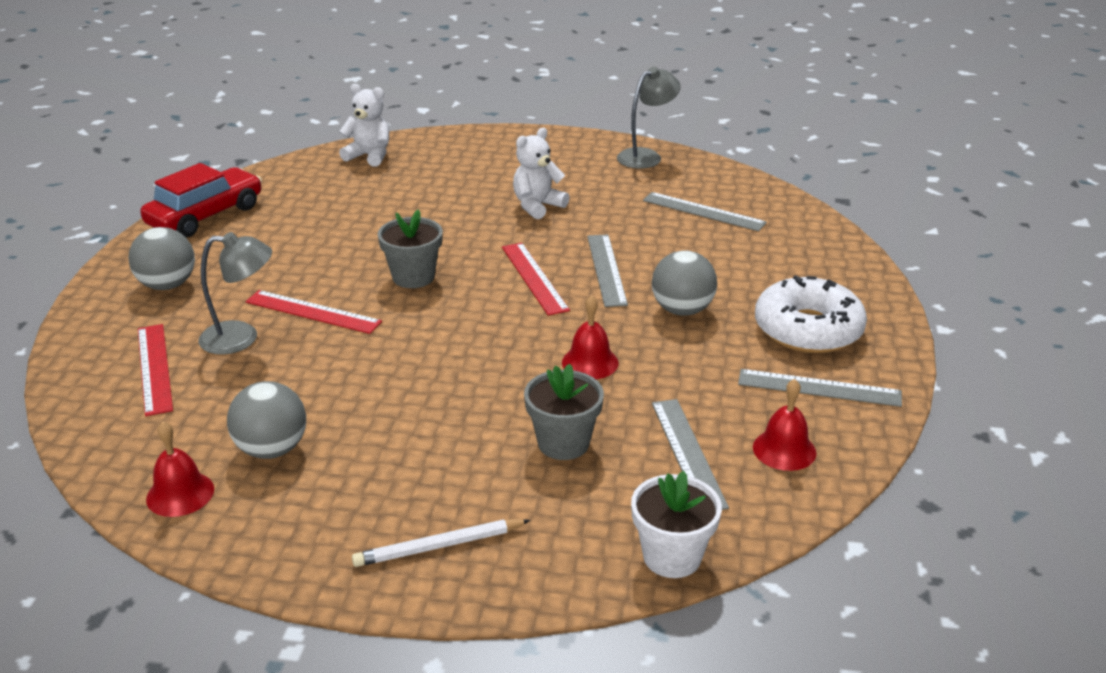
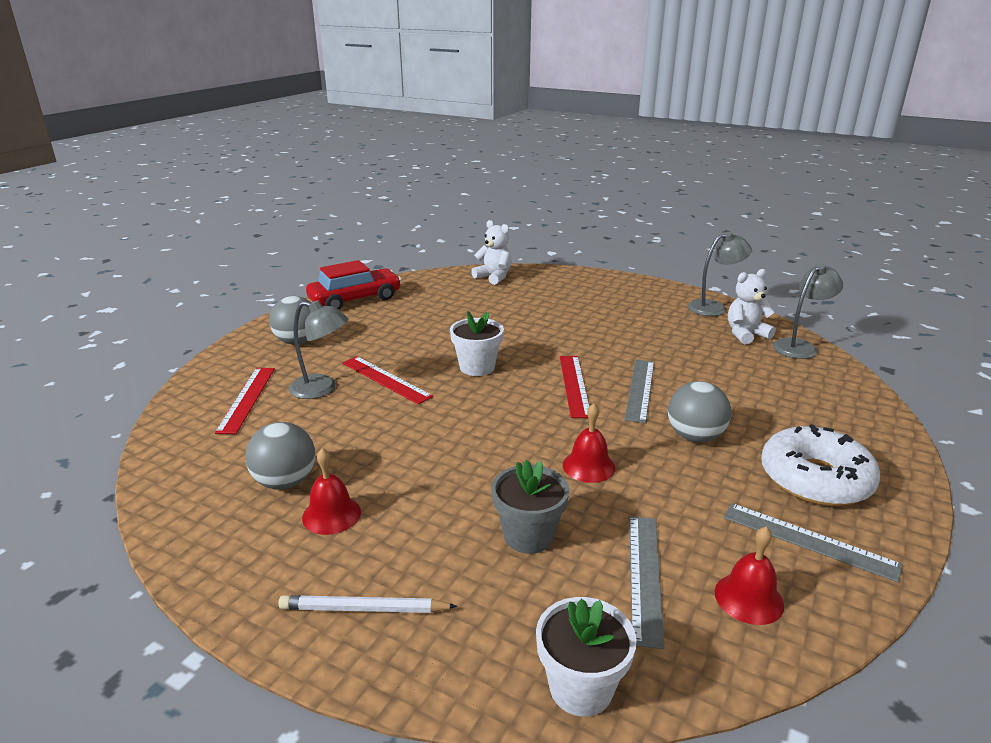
camera: 20 degrees right, 5 degrees down
(180, 494) = (194, 502): red bell -> red bell (331, 514)
(413, 277) = (477, 367): grey flower pot -> white flower pot
(537, 206) = (604, 331): white teddy bear -> white teddy bear (745, 334)
(703, 211) = (748, 357): grey ruler -> none
(751, 189) = (800, 346): none -> grey lamp

